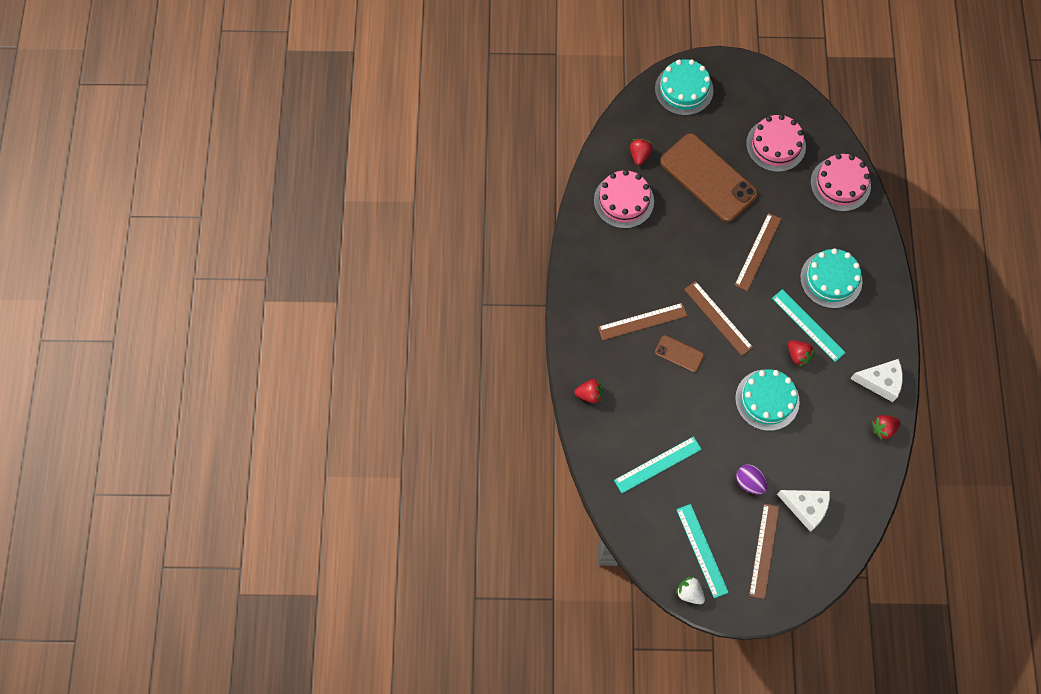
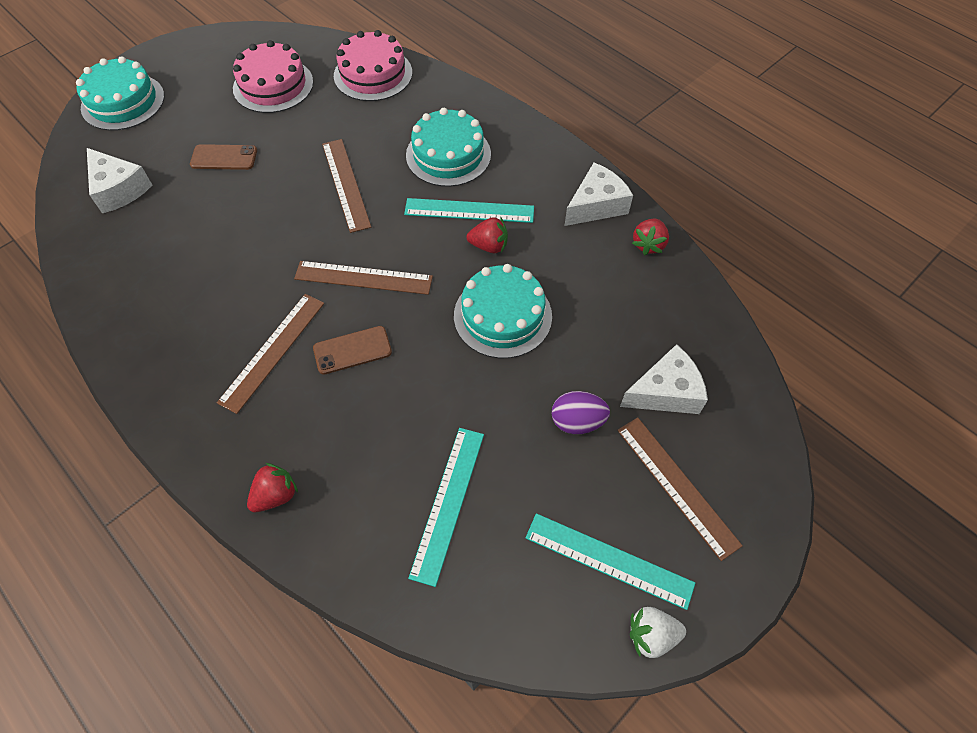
camera: 45 degrees left, 10 degrees down
(623, 201) = (136, 245): pink cake -> none
(639, 155) = (119, 189): red strawberry -> white cheese
(708, 178) = (224, 157): brown phone -> brown phone, size x0.45

